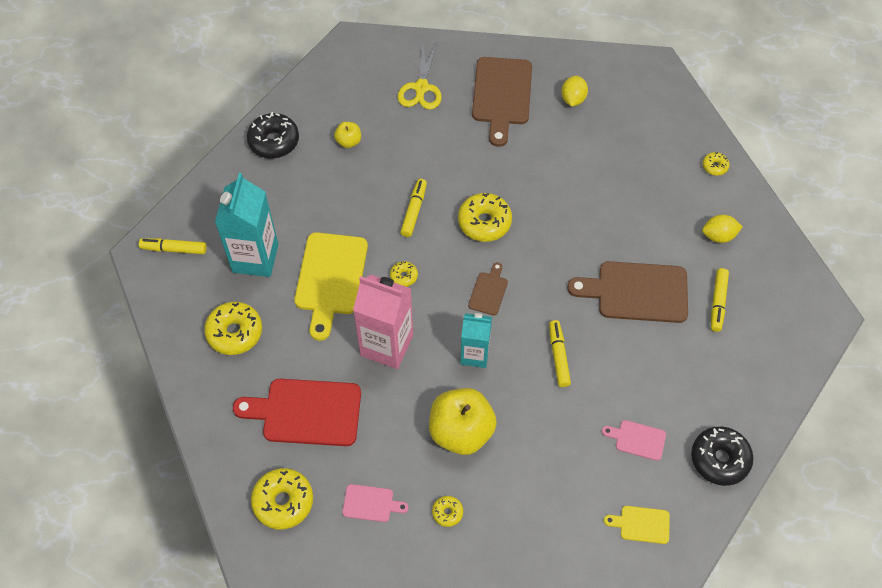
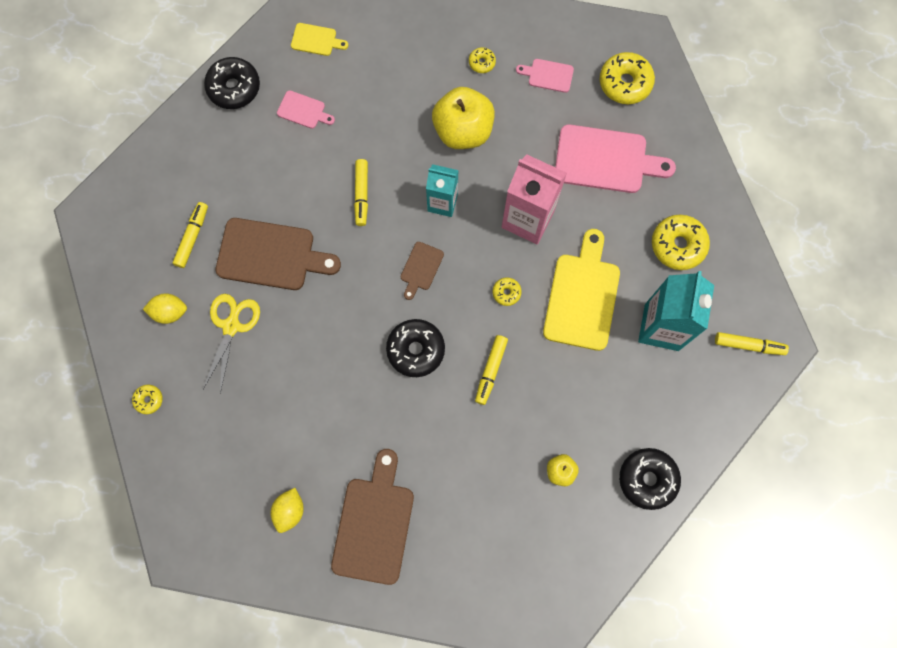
camera: 175 degrees left, 15 degrees up
(306, 412) = (605, 160): red cutting board -> pink cutting board
(421, 88) = (470, 545): yellow scissors -> yellow scissors (231, 326)
(484, 222) = (416, 350): yellow donut -> black donut

